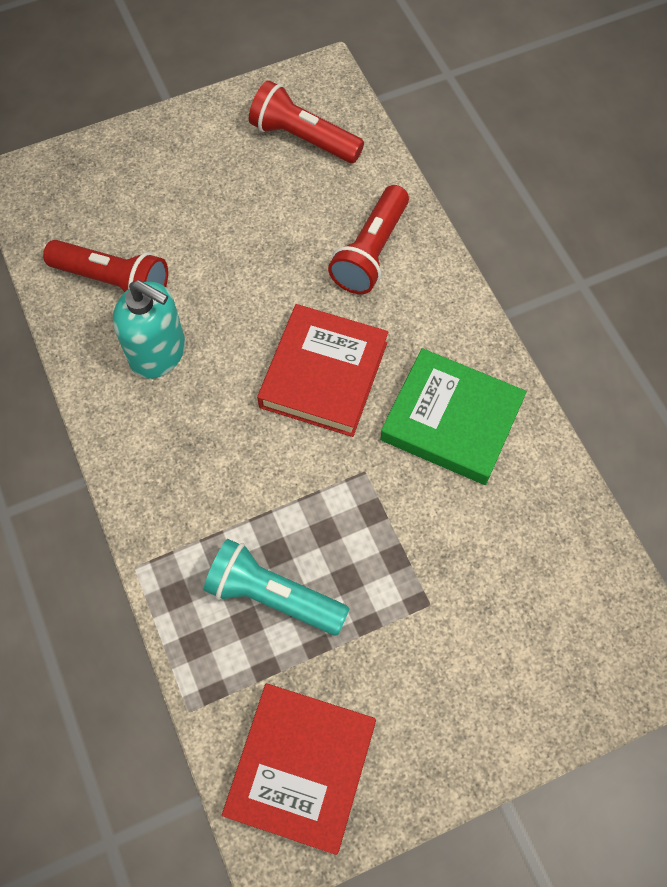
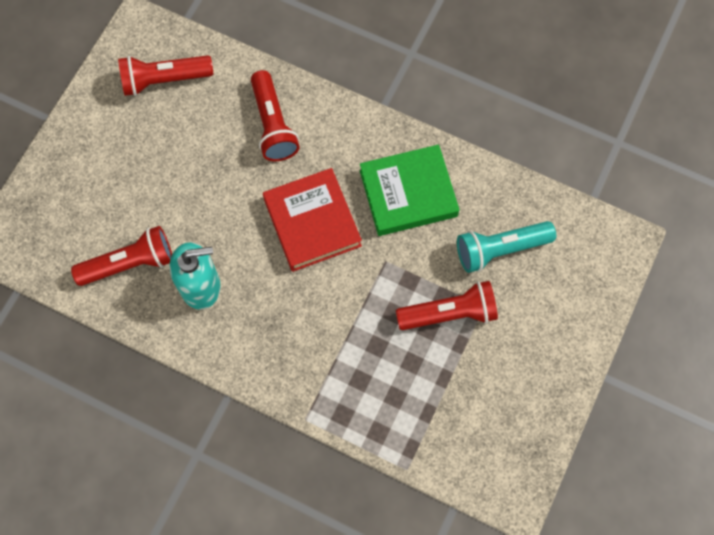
camera: 40 degrees left, 5 degrees up
(272, 595) = (396, 371): turquoise flashlight -> turquoise flashlight (500, 249)
(301, 768) = (491, 447): red book -> none
(385, 581) = (450, 313): none -> red flashlight

